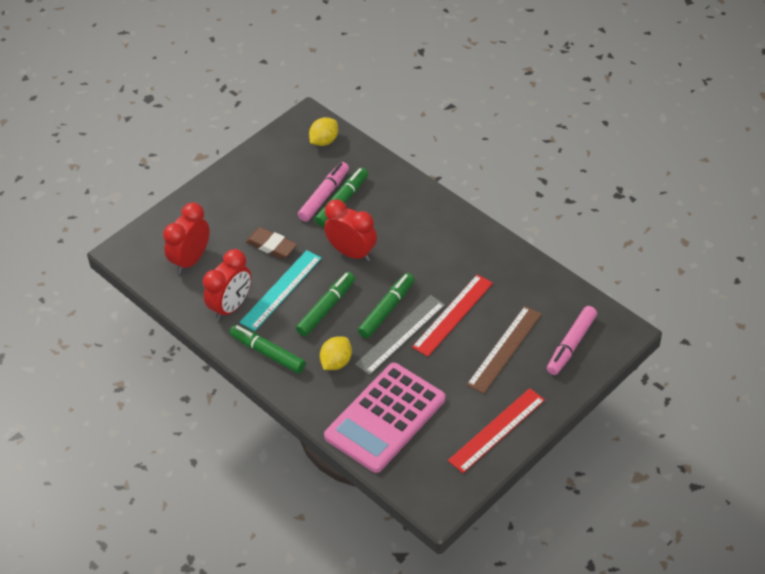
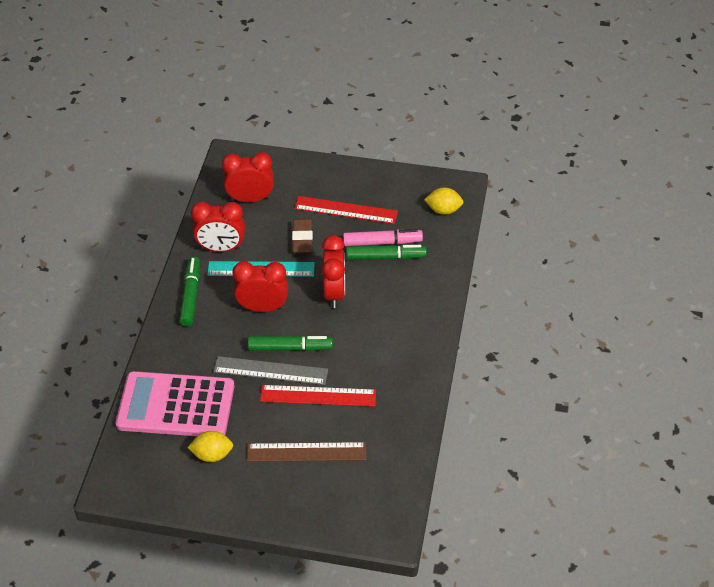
camera: 55 degrees right, 0 degrees up
(326, 308) = (263, 307): green marker -> red clock
(336, 362) = (211, 343): yellow lemon -> yellow lemon (212, 454)
(497, 430) = (213, 491): red ruler -> red ruler (346, 210)
(571, 345) = (346, 500): pink marker -> none

